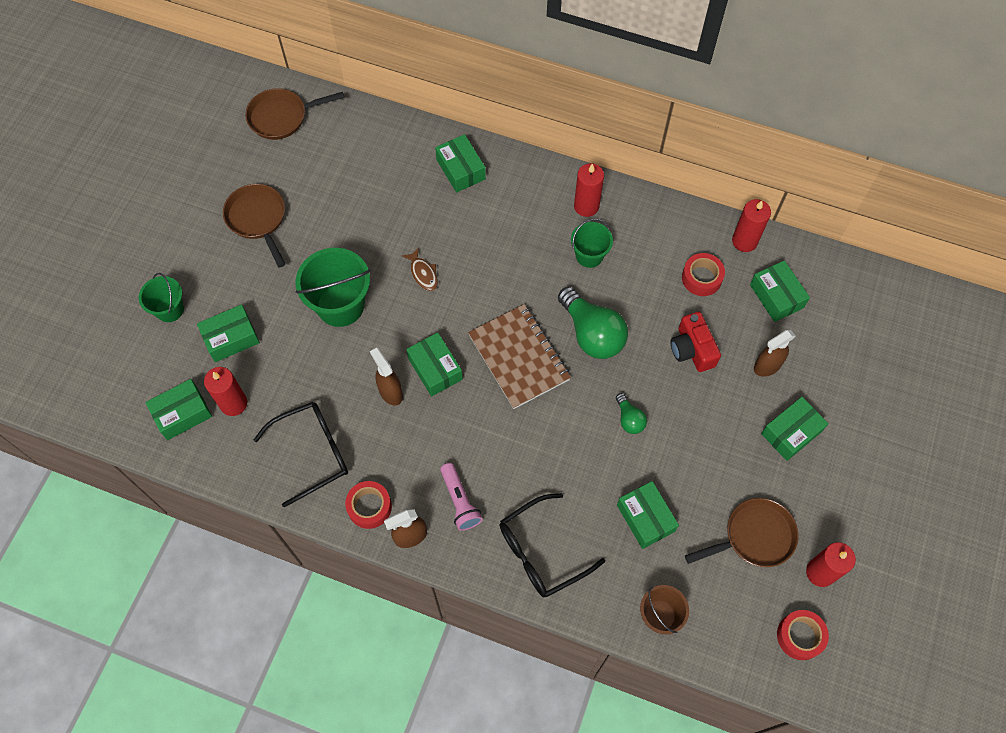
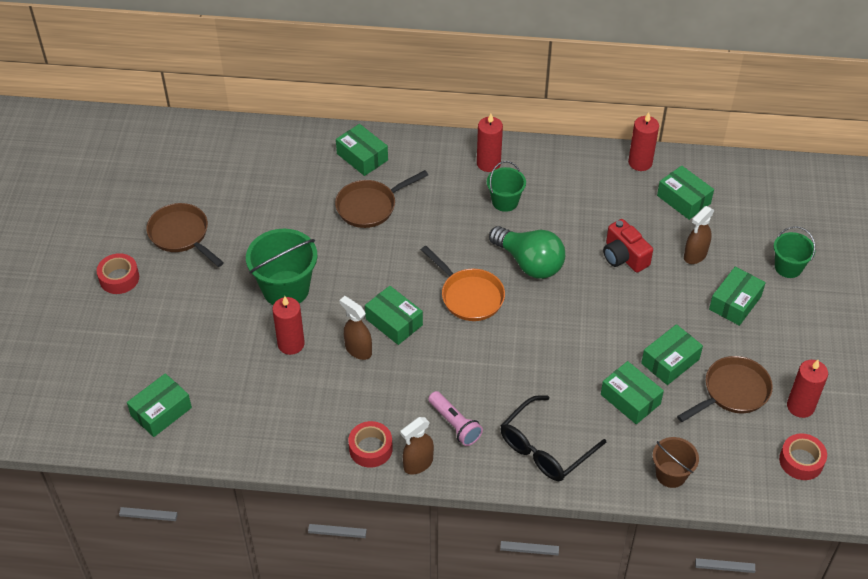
camera: 15 degrees left, 15 degrees down
(169, 309) = (119, 327): green bucket -> green bucket (788, 267)
(231, 338) = (188, 338): green box -> green box (670, 361)
(233, 403) = (209, 392): red candle -> red candle (291, 344)
(282, 117) = (176, 147): brown pan -> brown pan (370, 206)
(313, 453) = (301, 416): black glasses -> none
(423, 273) = (356, 247): brown fish -> none
(519, 357) = (469, 296): brown notebook -> orange pan
(629, 419) = (587, 323): green light bulb -> none
(701, 278) = (612, 199): red tape -> red tape (119, 278)

